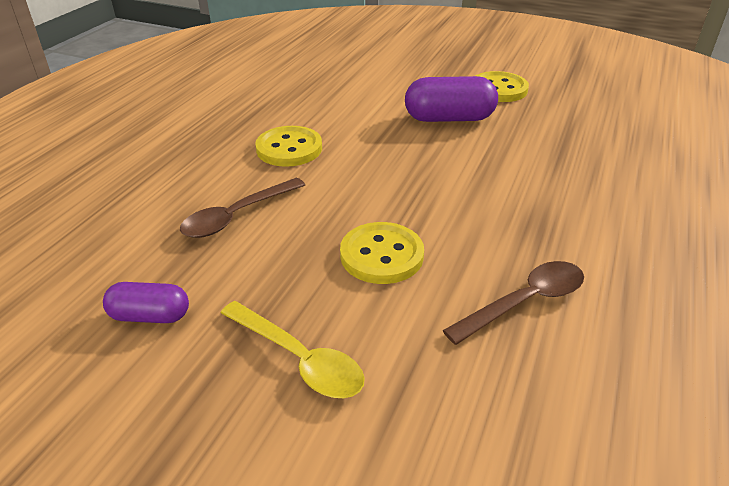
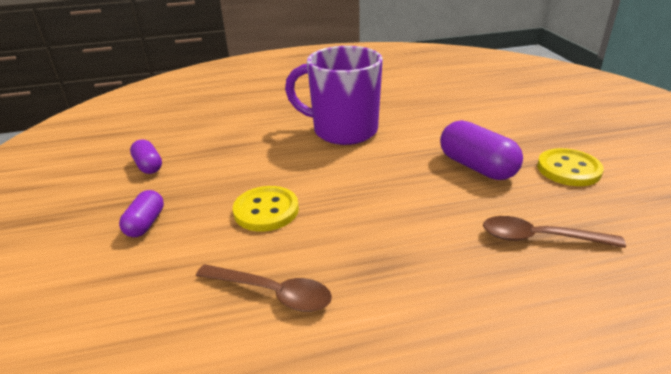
camera: 55 degrees right, 5 degrees down
(237, 216) = (254, 148): brown spoon -> brown spoon (539, 238)
(289, 149) = (343, 131): yellow button -> purple mug
(299, 359) = (146, 224): yellow spoon -> purple capsule

